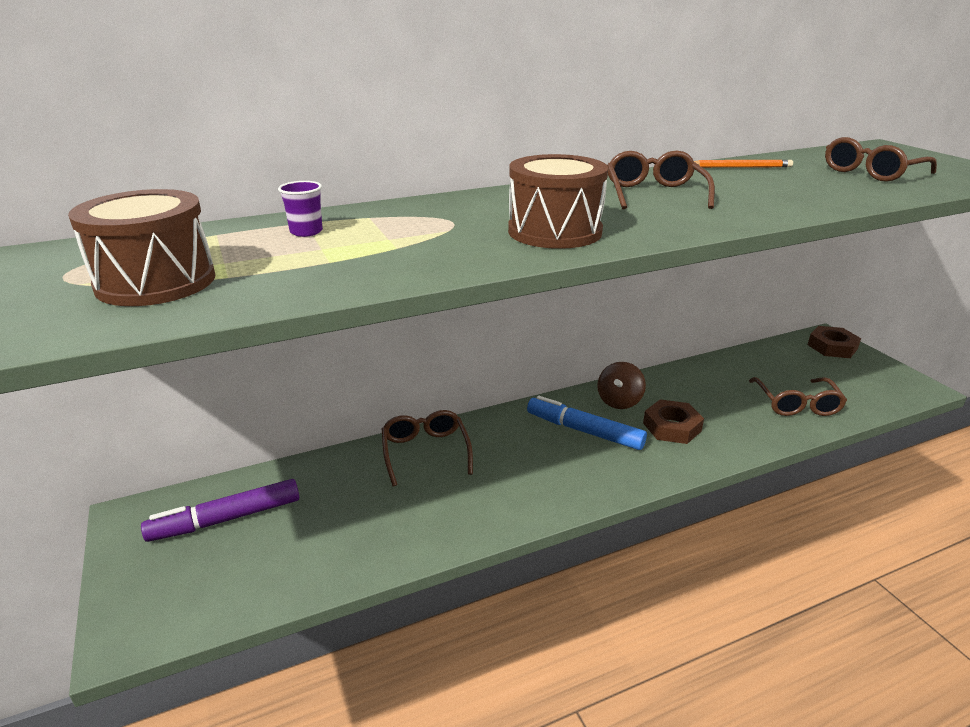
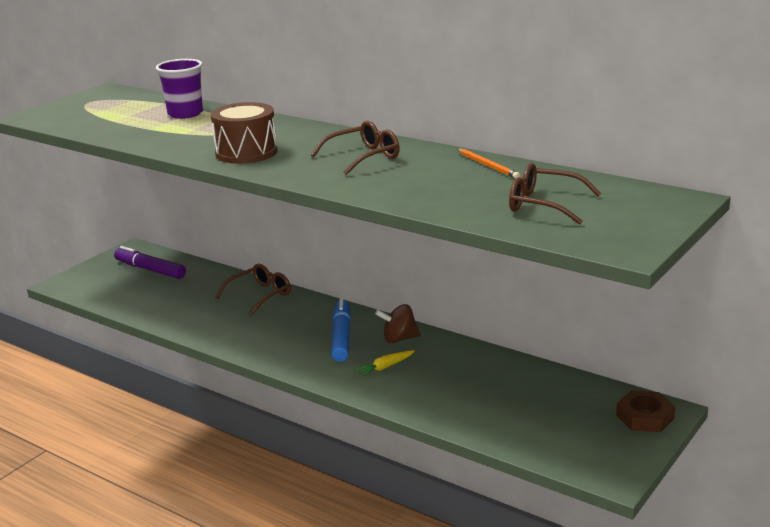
camera: 60 degrees right, 5 degrees down
(156, 282) = (96, 114): brown drum -> none
(306, 232) = (185, 114): purple cup -> purple cup, size x1.87
(672, 427) = (385, 367): brown nut -> yellow carrot
(796, 404) = (490, 414): brown glasses -> none

